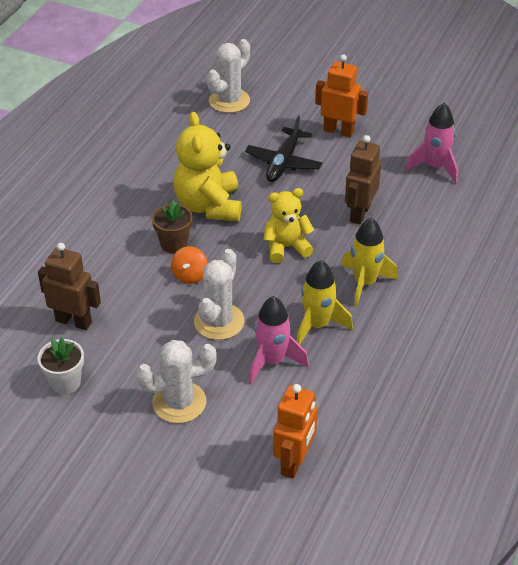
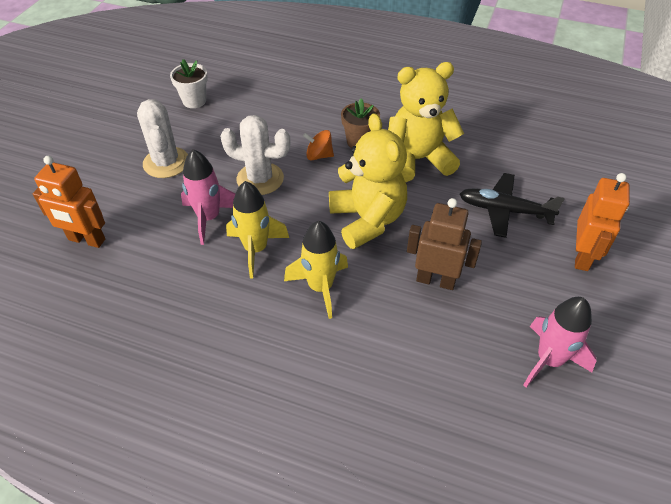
camera: 85 degrees right, 5 degrees up
(74, 321) = (259, 97): brown robot -> none
(229, 101) = (593, 161): white cactus -> none
(286, 247) = (367, 220): yellow teddy bear -> yellow teddy bear, size x1.54

